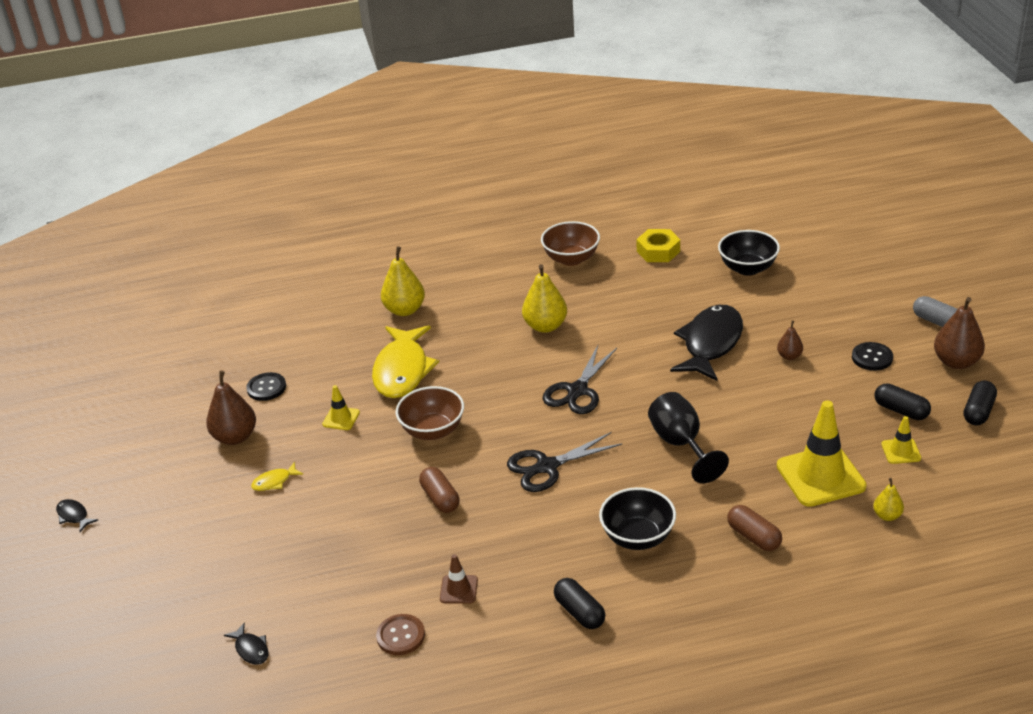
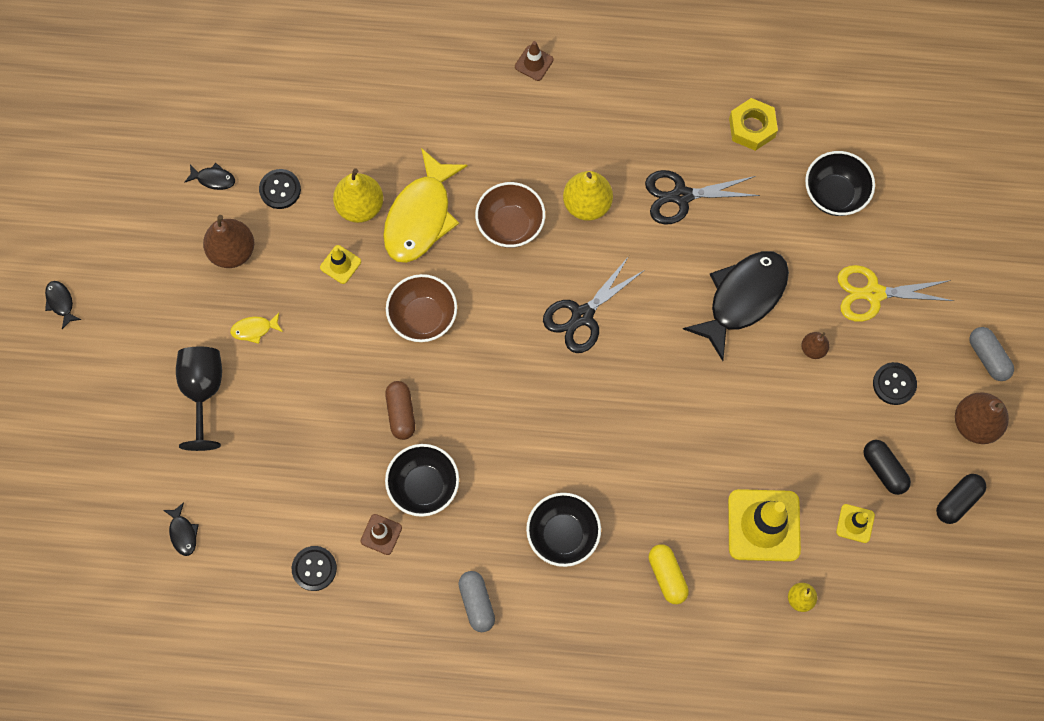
camera: 15 degrees right, 35 degrees up
(202, 397) = (213, 179): none -> black fish
(401, 636) = (314, 568): brown button -> black button
(405, 310) = (452, 121): yellow pear -> yellow pear (360, 206)
(459, 263) = (534, 63): none -> brown traffic cone
(485, 542) = (424, 486): none -> black bowl
(547, 467) = (514, 411): black scissors -> black scissors (681, 196)
(571, 259) = (654, 104): brown bowl -> brown bowl (510, 225)
(579, 612) = (477, 603): black capsule -> grey capsule
(681, 445) = (652, 432): black goblet -> black goblet (203, 392)
(754, 537) = (667, 576): brown capsule -> yellow capsule
(817, 312) = (873, 293): none -> yellow scissors

